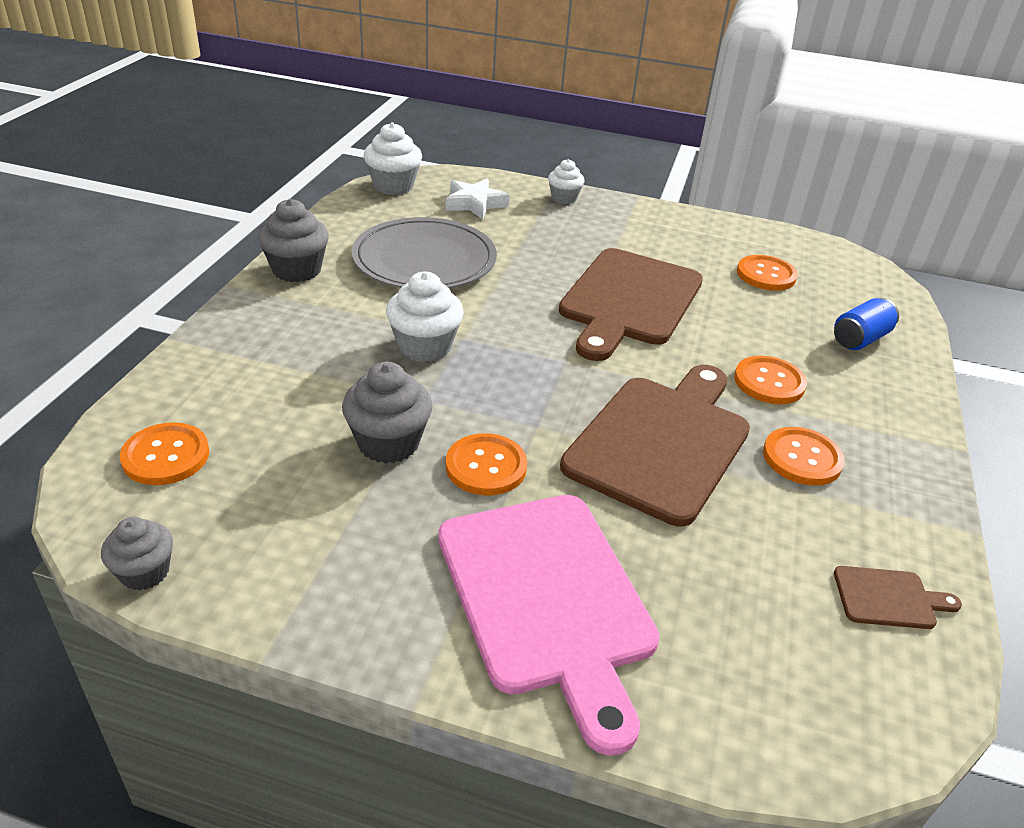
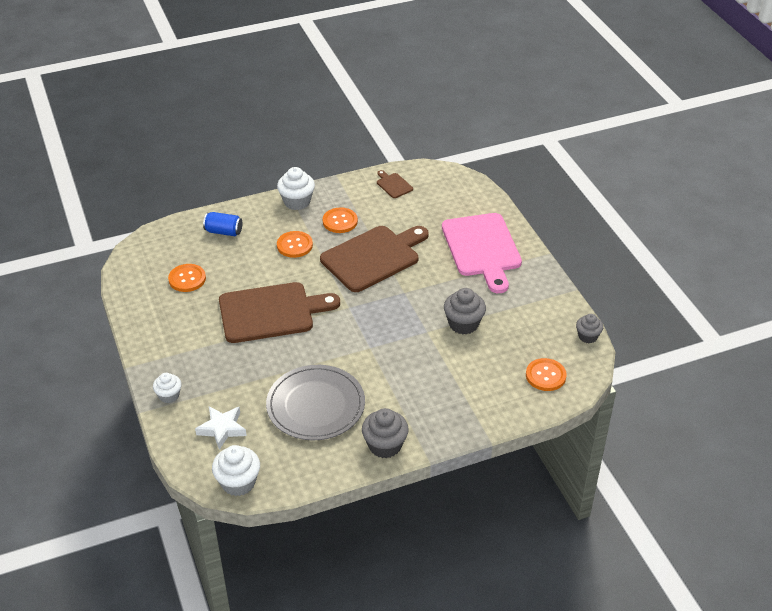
camera: 125 degrees left, 5 degrees up
(424, 346) = (392, 354): white cupcake -> white cupcake (297, 202)
(486, 466) = (443, 292): orange button -> none
(547, 598) = (482, 248): pink cutting board -> pink cutting board turned 135 degrees clockwise
(661, 442) = (373, 257): brown cutting board -> brown cutting board turned 150 degrees clockwise

